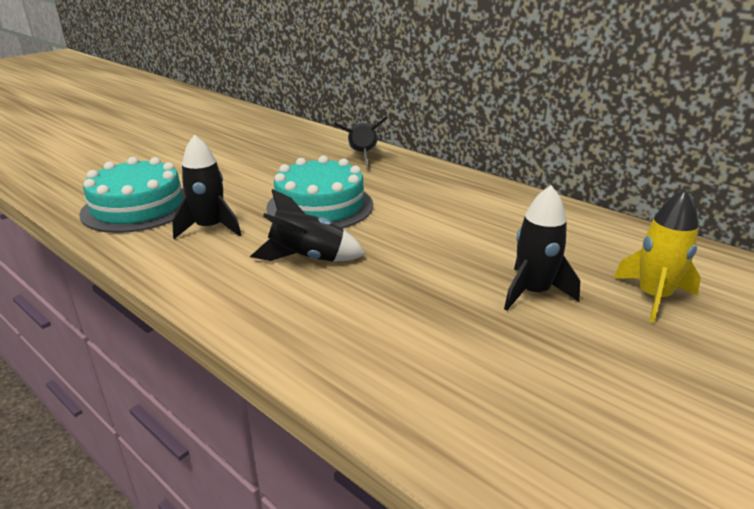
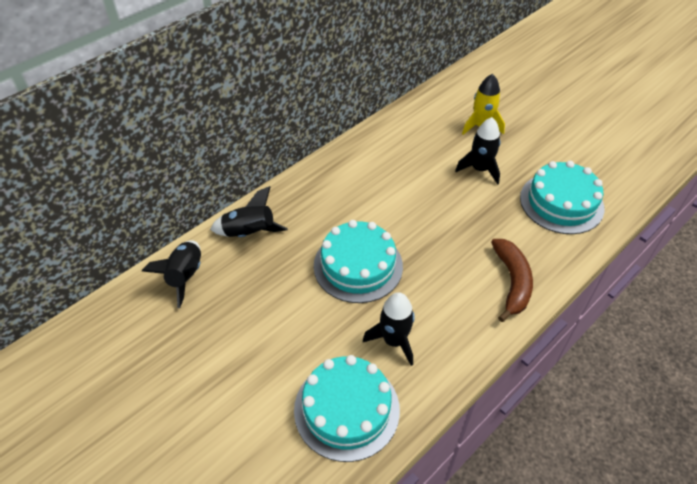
camera: 85 degrees left, 20 degrees up
(287, 314) = (512, 282): none -> brown banana
(307, 258) = (444, 273): black rocket -> black rocket (185, 276)
(485, 385) = (561, 203): none -> turquoise cake

